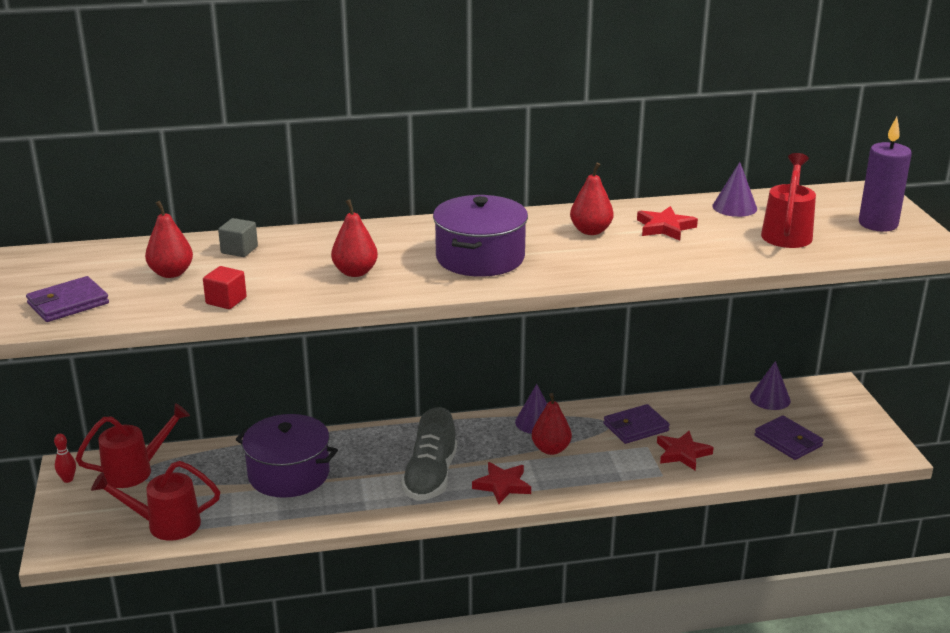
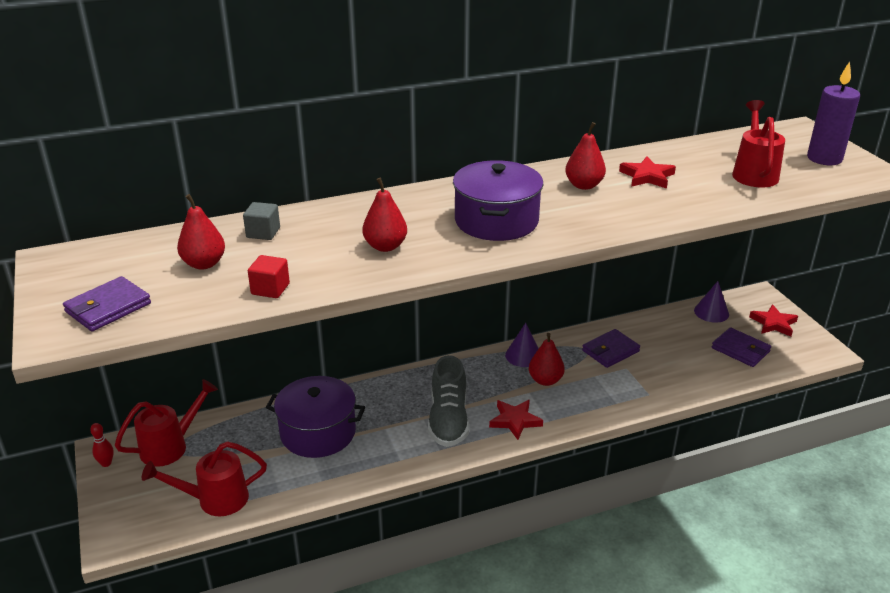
camera: 10 degrees left, 5 degrees up
(682, 453) = (658, 371): red star -> red star (773, 323)
(734, 207) = (696, 152): purple cone -> none

